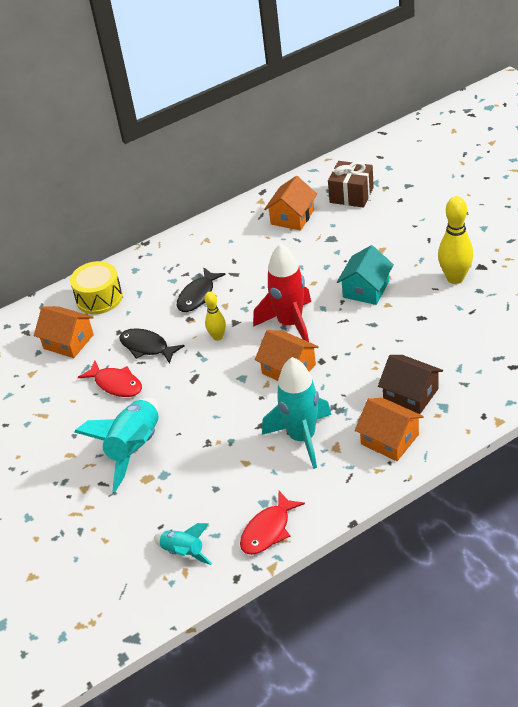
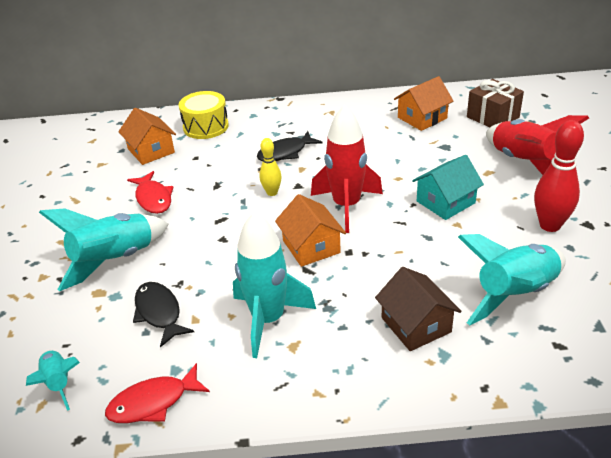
camera: 25 degrees right, 5 degrees down
(147, 347) = (206, 178): black fish -> black fish (159, 313)
(389, 439) = (356, 364): orange house -> none
(404, 230) = (524, 163): none -> red rocket
(455, 278) = (550, 225): yellow bowling pin -> red bowling pin
(463, 343) = (515, 294): none -> turquoise rocket

